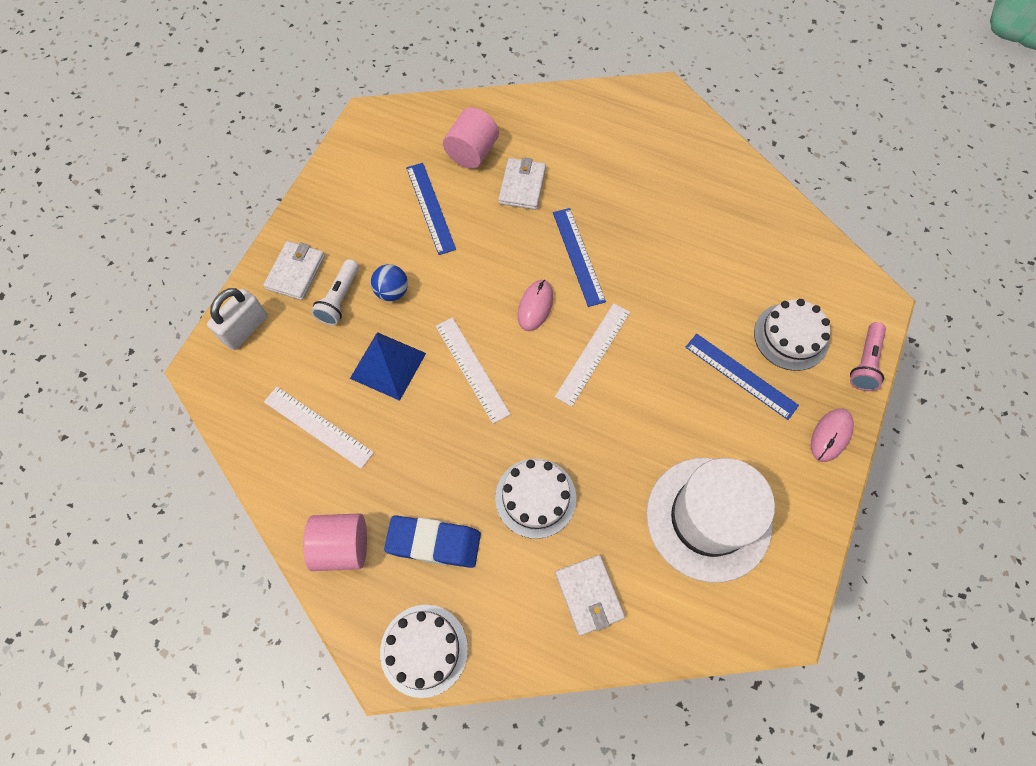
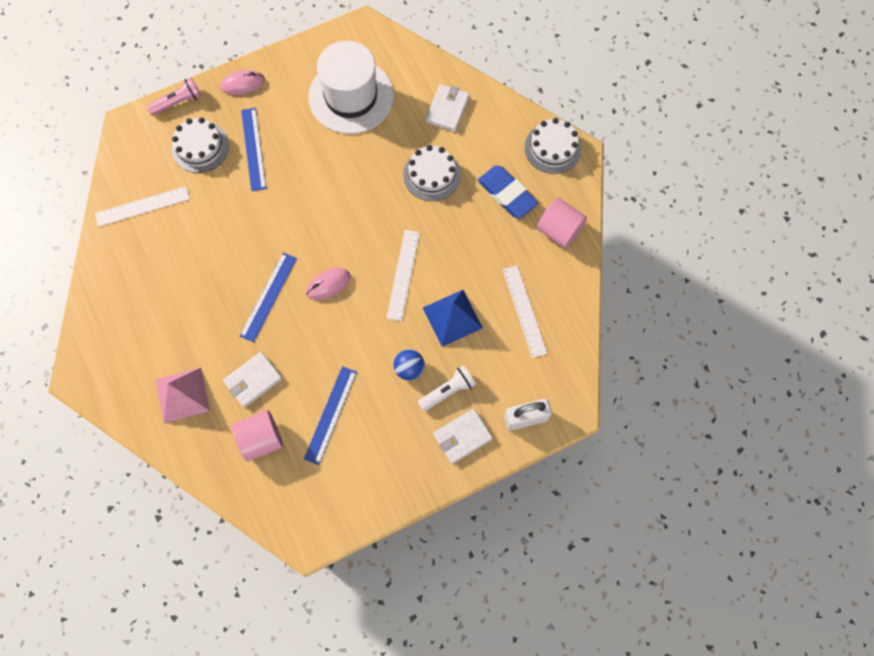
camera: 140 degrees left, 5 degrees up
(568, 137) = (182, 395): none -> pink pyramid
(593, 354) = (323, 227): white ruler -> white ruler (142, 206)

